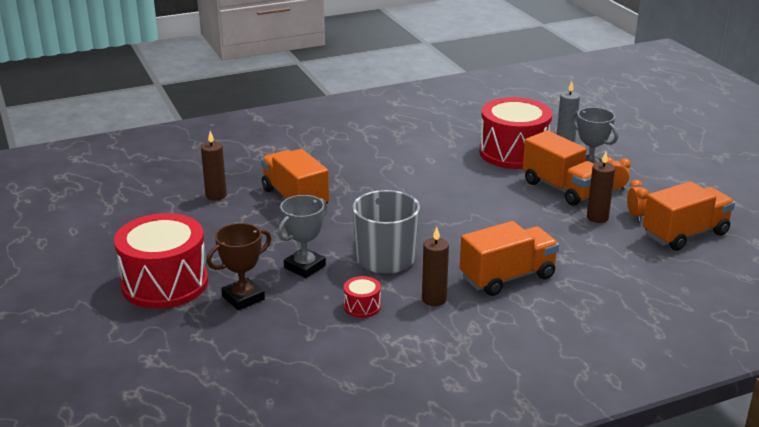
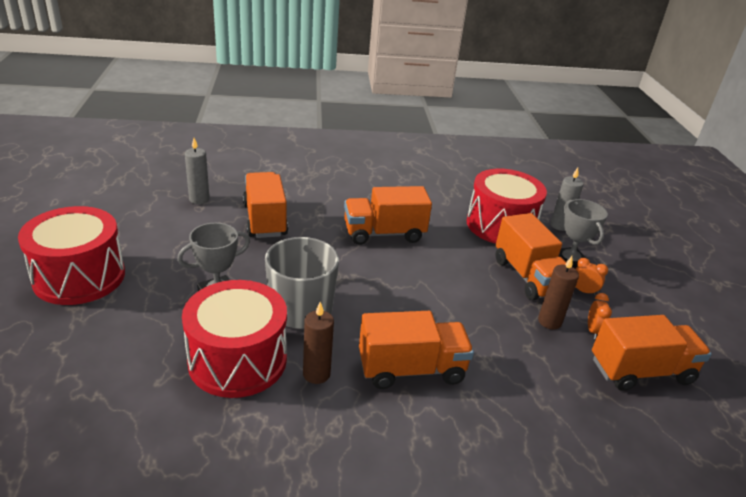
camera: 15 degrees right, 5 degrees up
(216, 195) = (199, 199): brown candle -> grey candle
(243, 298) = (134, 314): brown trophy -> none
(362, 306) = (238, 360): red drum -> red drum, size x2.40
(414, 184) = (384, 234): none -> orange truck

